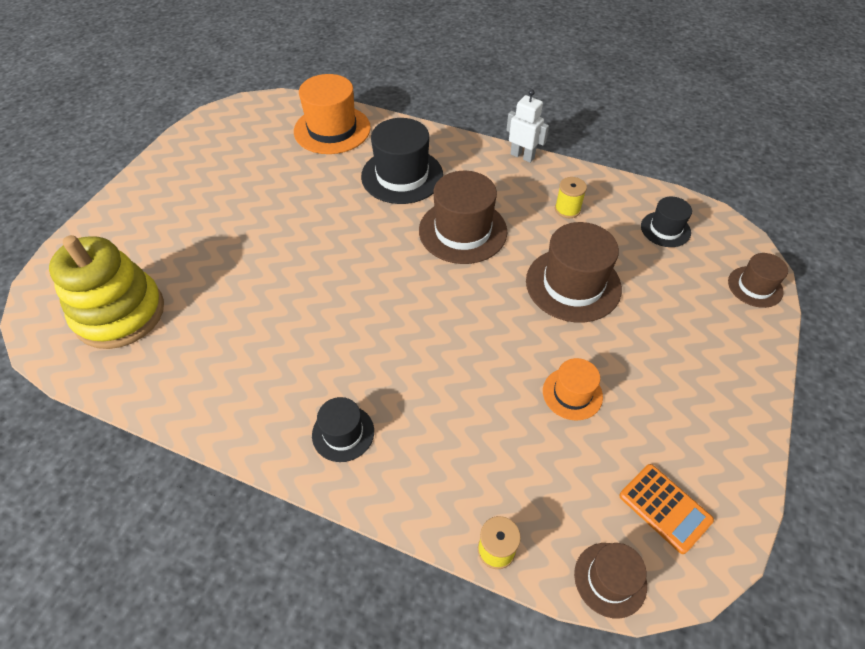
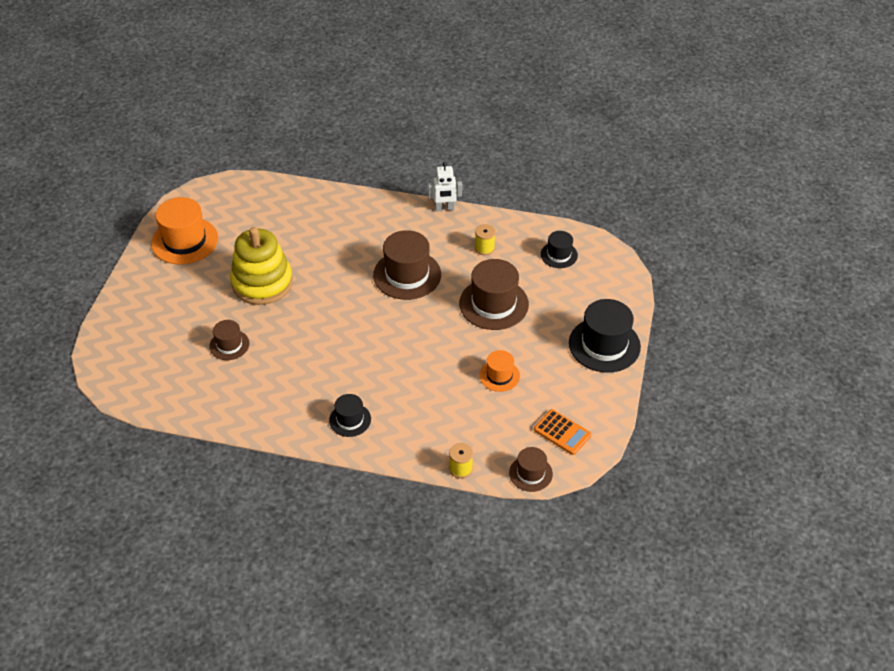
camera: 10 degrees left, 5 degrees down
(120, 313) = (165, 367): yellow stacking toy -> yellow stacking toy (262, 283)
(332, 129) = (284, 203): orange hat -> orange hat (185, 241)
(402, 176) = (351, 236): black hat -> black hat (604, 345)
(522, 156) = (444, 208): white robot -> white robot turned 150 degrees clockwise
(755, 287) = (623, 289): brown hat -> brown hat (229, 345)

